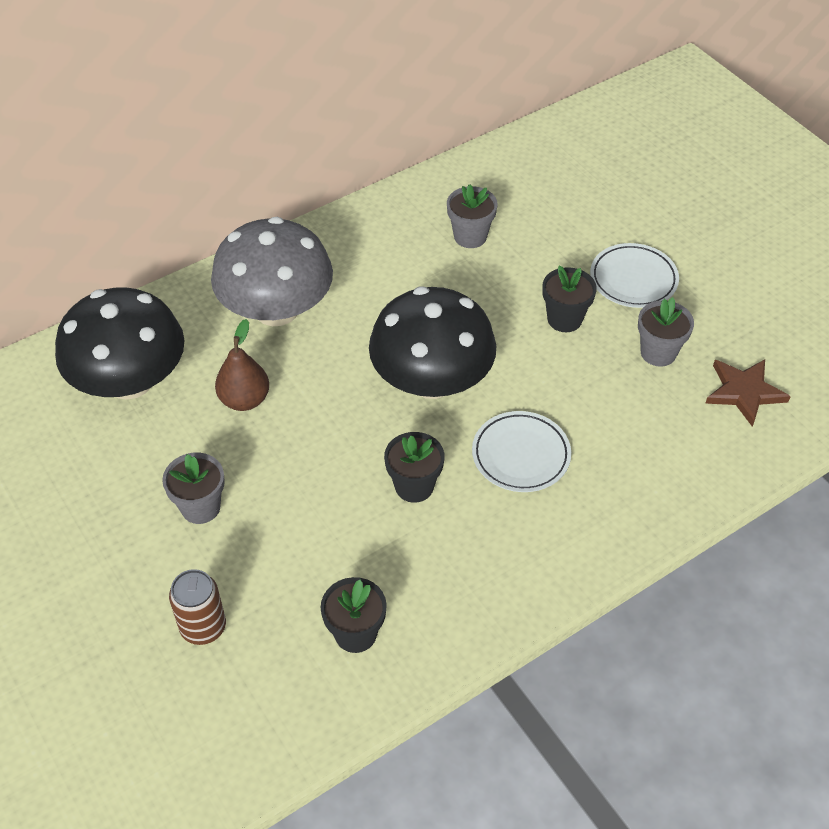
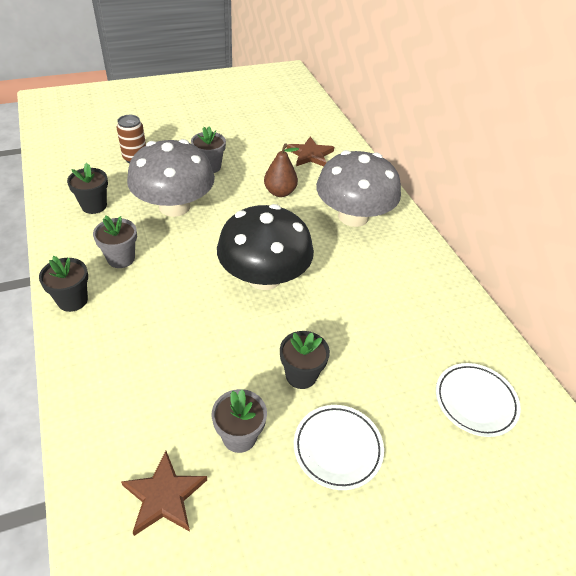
camera: 100 degrees right, 5 degrees down
(130, 381) = (310, 155): black mushroom -> brown star
(321, 522) = (174, 206): none -> grey mushroom
(414, 486) = (179, 249): black flower pot -> black flower pot (72, 300)
(470, 236) = (413, 336): grey flower pot -> grey flower pot (121, 258)
(521, 455) = (176, 308): white plate -> white plate (475, 401)

